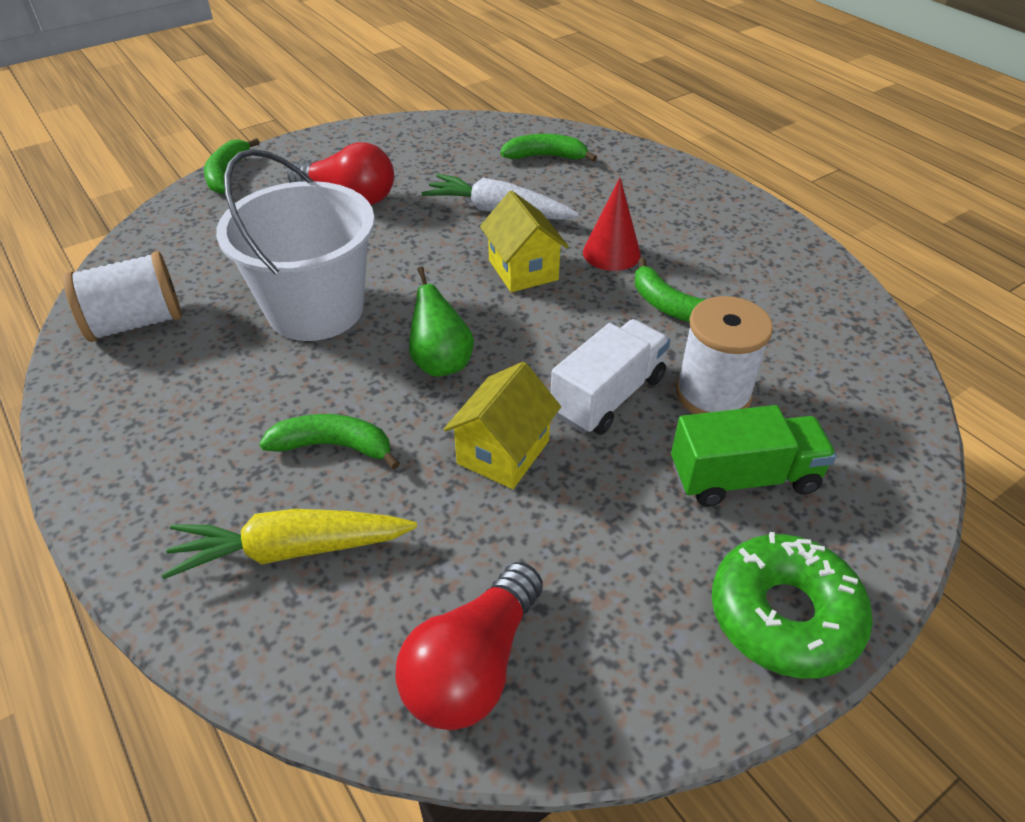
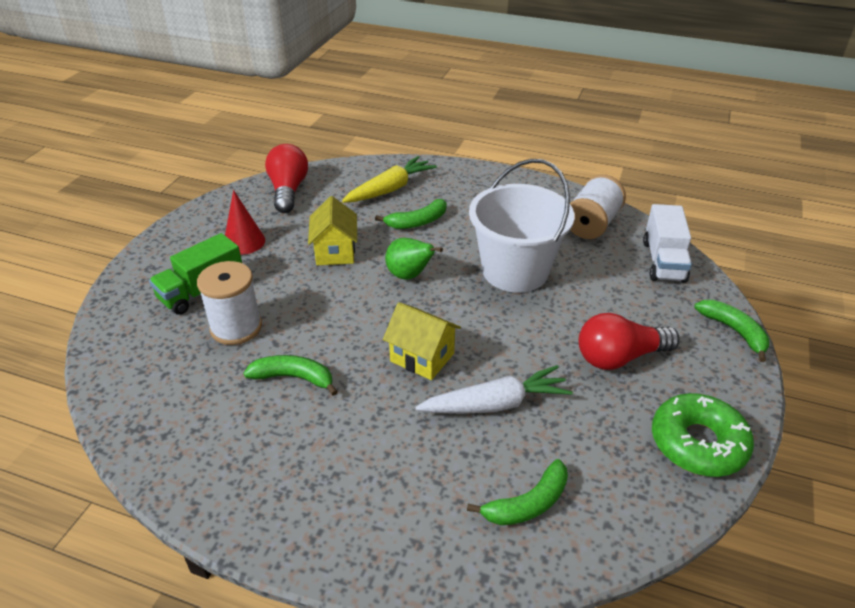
camera: 145 degrees right, 5 degrees down
(608, 396) = (299, 299): white truck -> white truck (663, 261)
(611, 253) = (369, 406): red cone -> red cone (244, 242)
(784, 615) = (167, 248): green donut -> green donut (698, 443)

